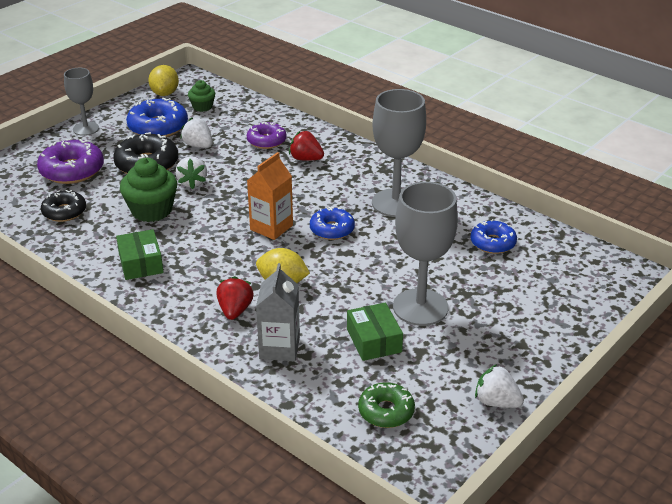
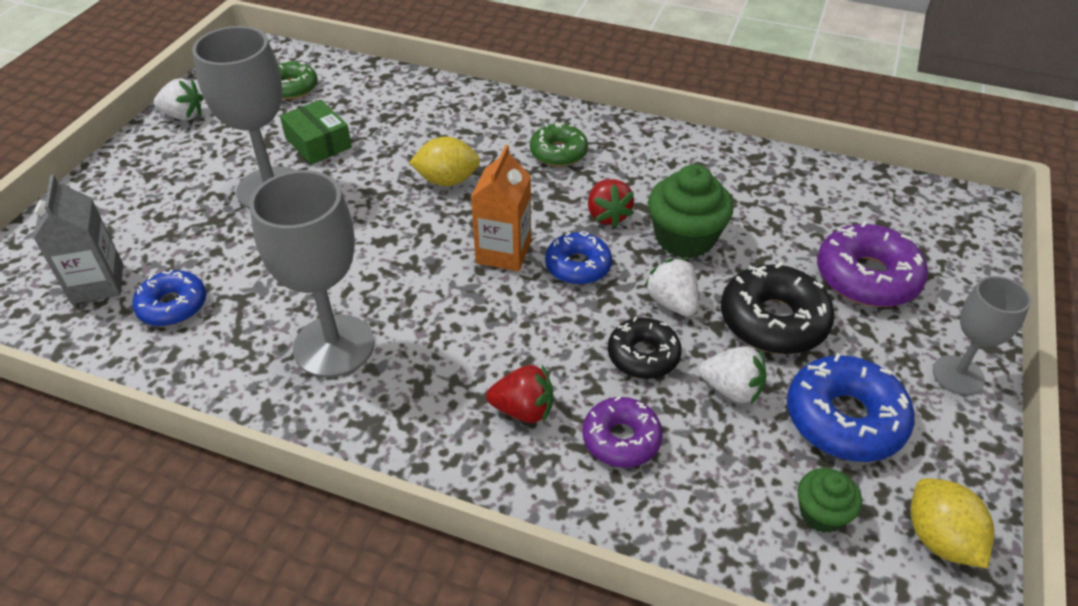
camera: 160 degrees right, 10 degrees up
(64, 212) = (793, 207): black donut -> black donut (643, 355)
(140, 263) = (630, 165): green box -> none
(184, 285) = (558, 152): none -> green donut
(235, 310) = (483, 139): red strawberry -> red strawberry (607, 215)
(279, 348) = (415, 115): grey carton -> grey carton (97, 284)
(332, 229) = (417, 270): blue donut -> blue donut (578, 266)

